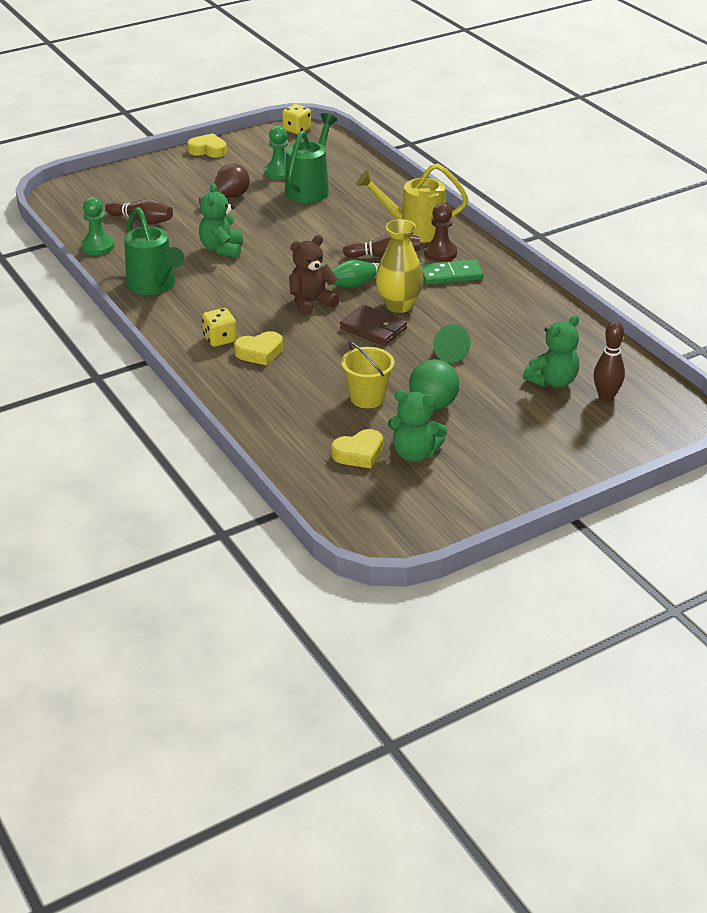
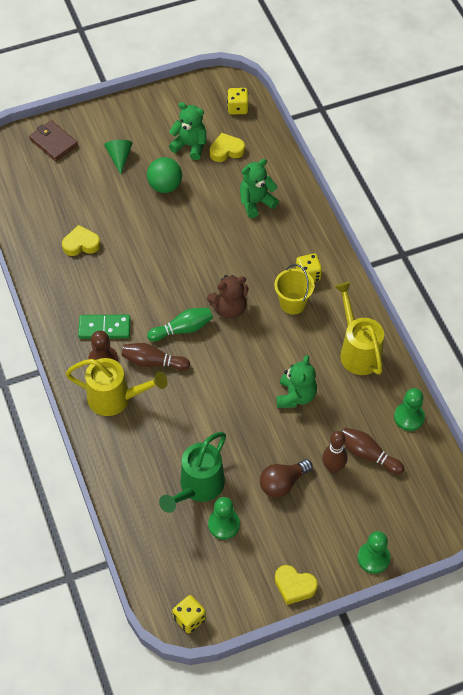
camera: 170 degrees left, 20 degrees up
(136, 168) = (373, 558): none -> green pawn
(154, 286) = (358, 350): green watering can -> yellow watering can
(259, 352) = (279, 256): yellow heart -> yellow heart (81, 244)
(357, 510) = (237, 108): none -> yellow dice
(367, 398) = (209, 198): yellow bucket -> yellow bucket (293, 303)
(373, 328) = (186, 270): brown wallet -> brown wallet (53, 142)
(398, 305) = (159, 295): yellow vase -> none
(448, 353) = (138, 235): green cone -> green cone (119, 157)
(553, 381) = (73, 196): green teddy bear -> green teddy bear (256, 202)
(606, 397) = (43, 176): brown bowling pin -> brown bowling pin (333, 468)

